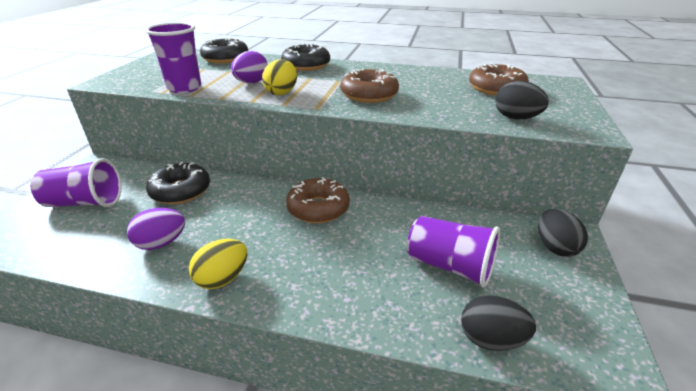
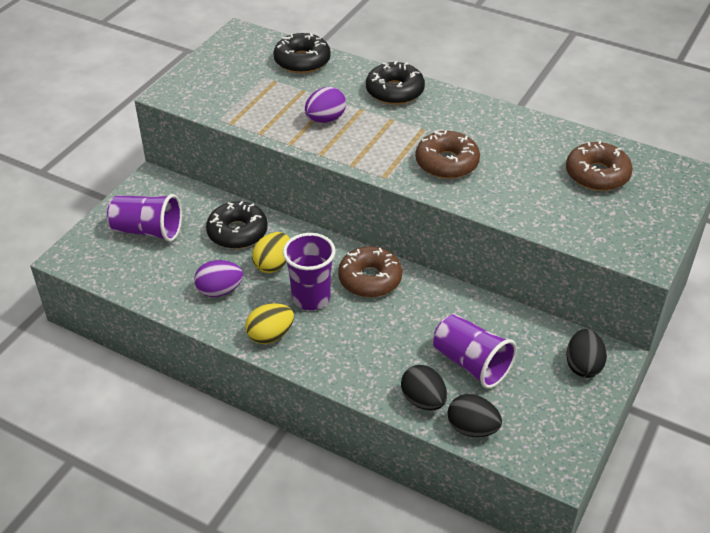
camera: 15 degrees right, 10 degrees up
(184, 88) = (253, 118): purple cup -> purple cup (311, 298)
(281, 93) = (354, 144): yellow egg -> yellow egg (273, 265)
(516, 118) = (583, 228): black egg -> black egg (423, 400)

